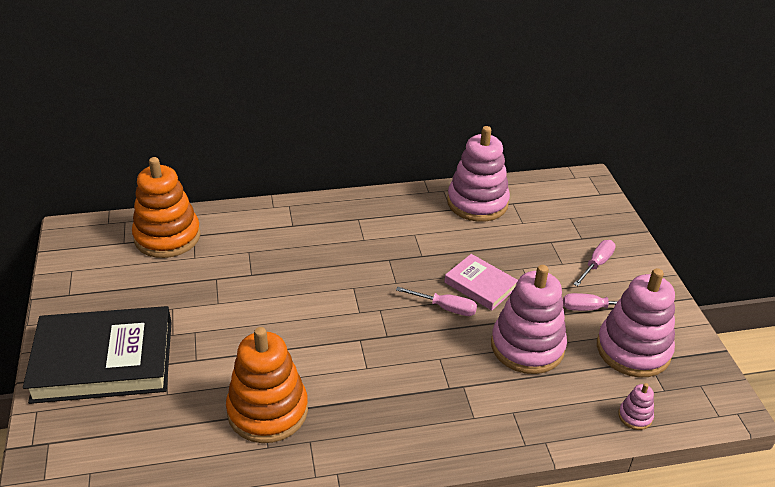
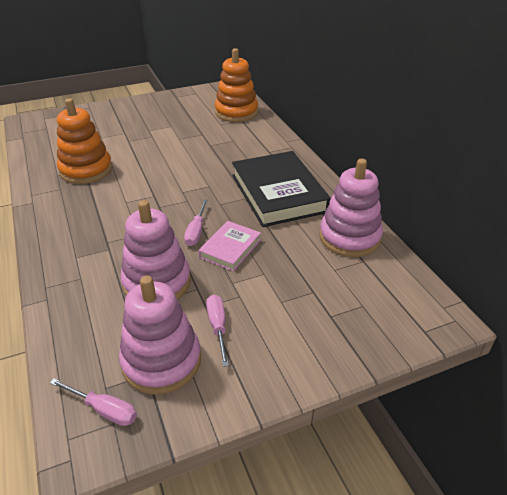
camera: 80 degrees right, 0 degrees up
(103, 361) = (125, 115): black book -> black book (278, 193)
(596, 264) = (290, 329): pink screwdriver -> pink screwdriver (104, 409)
(635, 416) = (71, 361): pink stacking toy -> none

